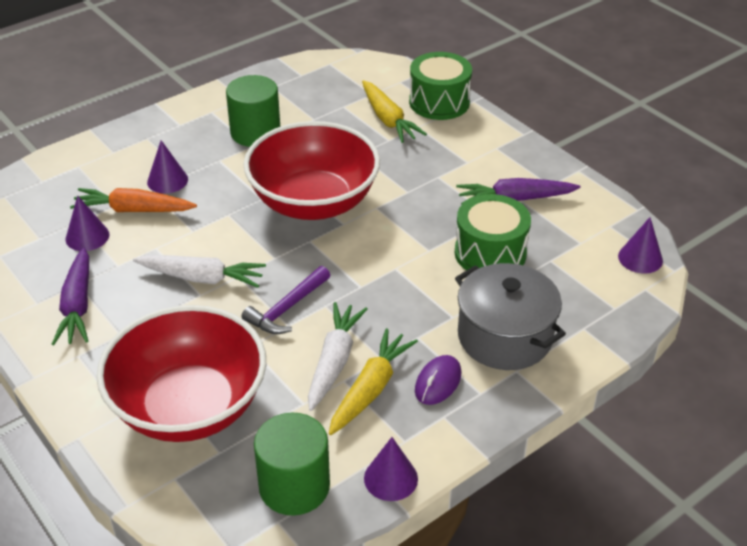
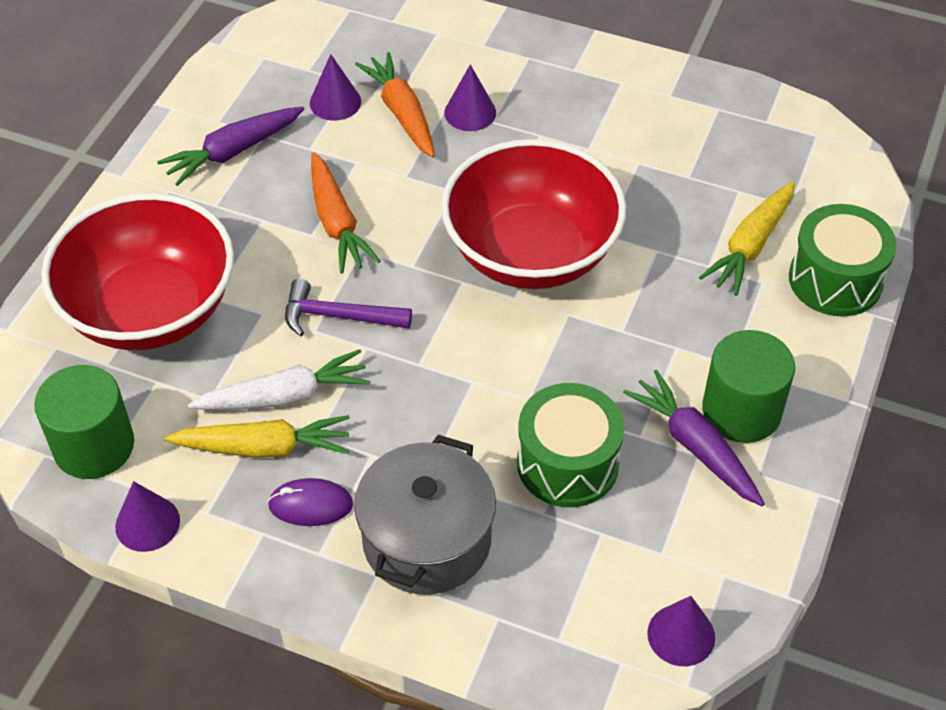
camera: 60 degrees right, 10 degrees up
(202, 278) = (337, 223): white carrot -> orange carrot
(255, 133) = (615, 139): green cylinder -> green cylinder (741, 411)

